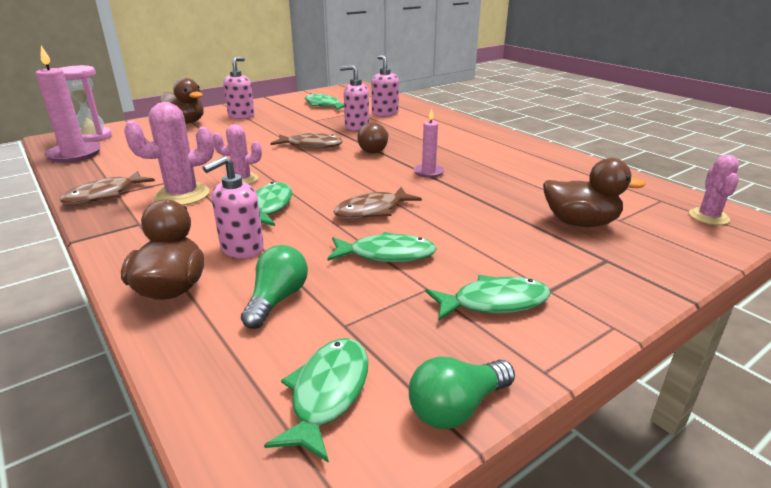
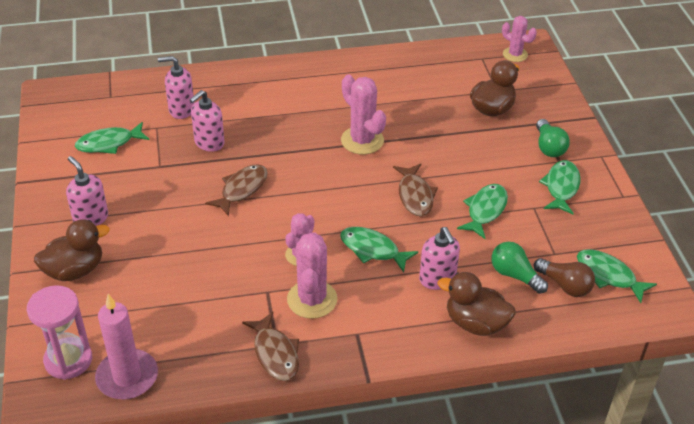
camera: 65 degrees left, 15 degrees up
(375, 149) = (285, 152): brown light bulb -> brown light bulb (565, 285)
(428, 172) = (362, 140): pink candle -> pink cactus
(457, 407) = (635, 235): green light bulb -> green light bulb (549, 147)

